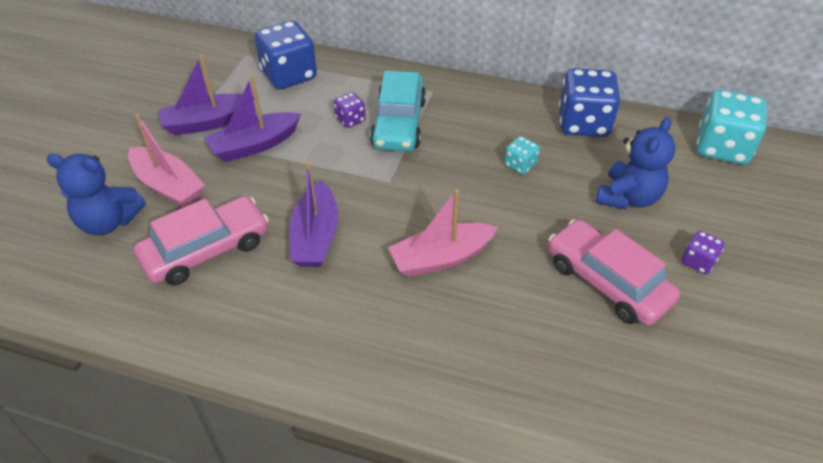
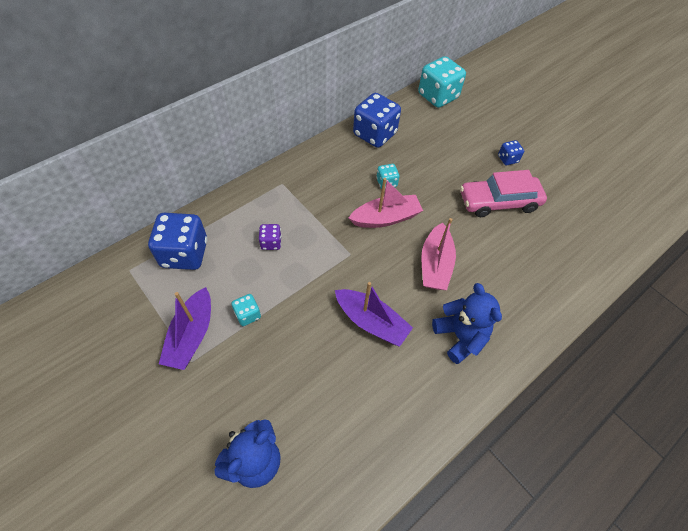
camera: 60 degrees left, 10 degrees up
(168, 186) = (246, 396): pink boat -> pink boat (386, 218)
(206, 250) = (337, 398): pink car -> none
(255, 145) = (248, 315): purple boat -> turquoise dice
(399, 123) = (298, 218): turquoise car -> none
(628, 197) = (446, 155): blue teddy bear -> blue teddy bear (460, 336)
(698, 262) = (507, 159): purple dice -> blue dice

